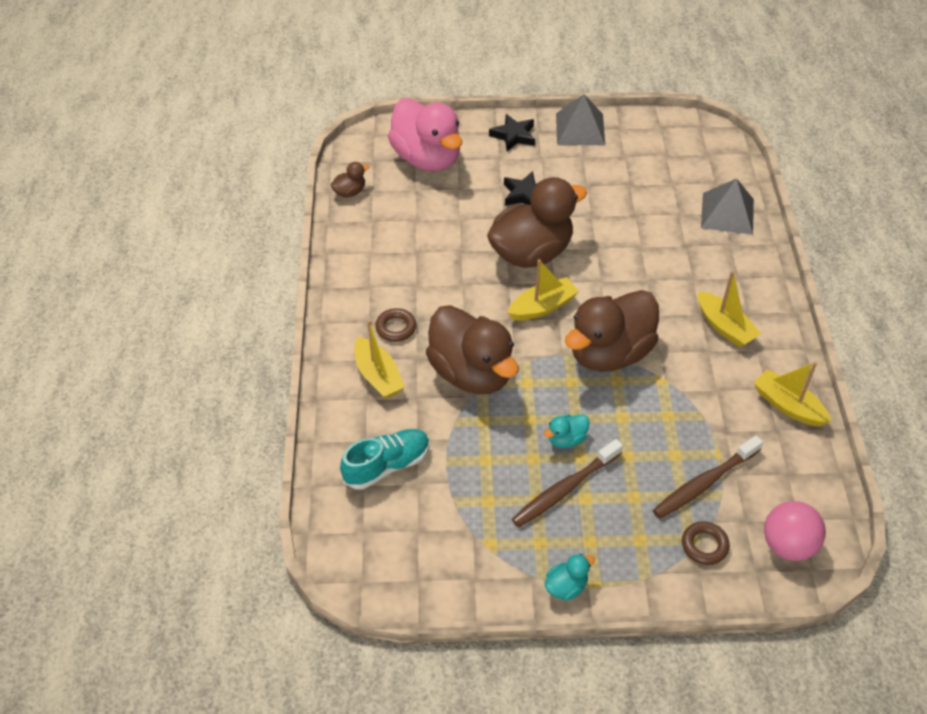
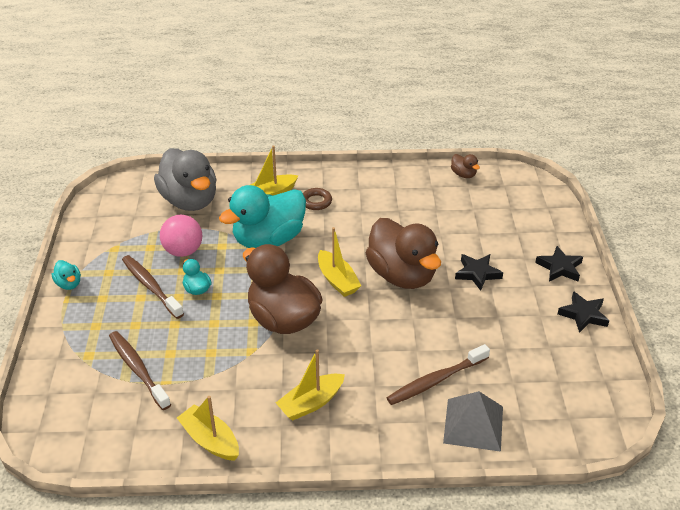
camera: 90 degrees right, 10 degrees down
(387, 465) = (190, 201): turquoise shoe -> grey duck
(427, 158) = (514, 214): pink duck -> none
(471, 373) = (268, 240): brown duck -> turquoise duck
(580, 129) = (583, 315): grey pyramid -> black star
(679, 234) = (436, 380): none -> brown toothbrush
(704, 545) = (79, 363): brown ring -> none
(787, 545) = (64, 418): pink ball -> pink ball (183, 251)
(788, 405) = (210, 440): yellow boat -> yellow boat turned 90 degrees counterclockwise

